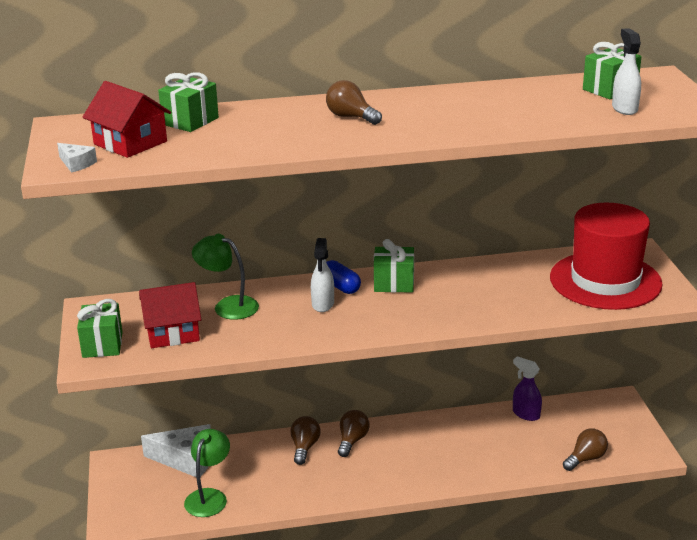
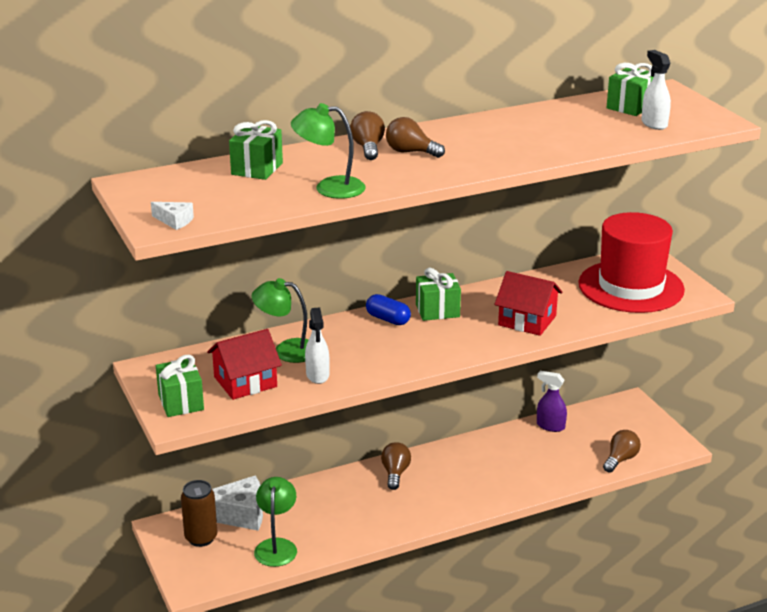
camera: 15 degrees left, 0 degrees up
(130, 143) = (213, 195): red house -> red house (527, 320)
(143, 477) = (201, 538): none -> brown can
(246, 145) = (329, 188): none -> green lamp
(304, 447) = (351, 486): brown light bulb -> brown light bulb (368, 148)
(323, 304) = (379, 338): white spray bottle -> white spray bottle (317, 375)

